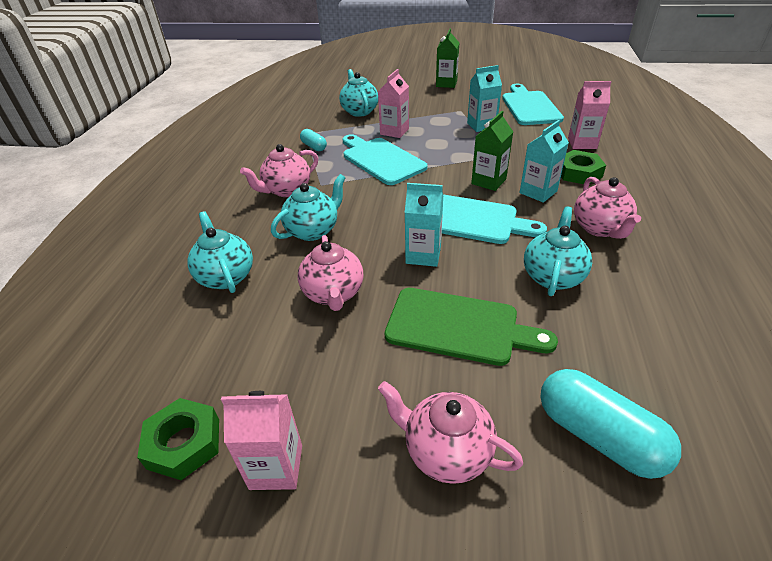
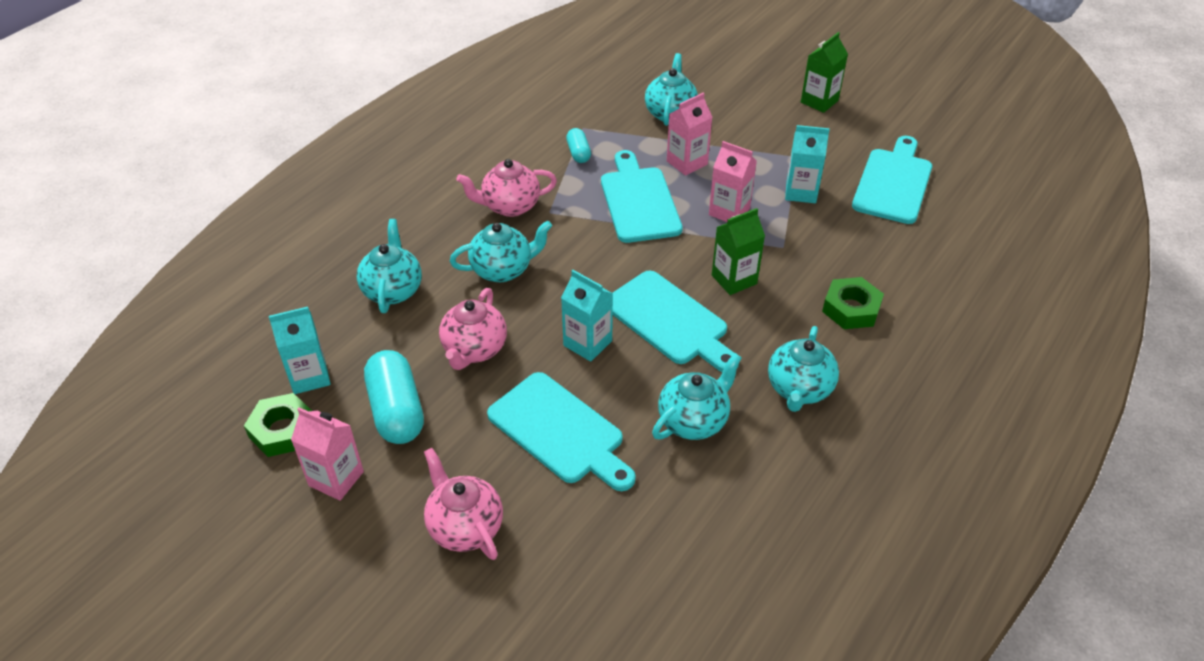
camera: 25 degrees right, 5 degrees up
(459, 326) = (560, 431): green cutting board -> turquoise cutting board
(538, 192) = (777, 316): turquoise carton -> turquoise carton (309, 376)
(582, 143) = (901, 268): pink carton -> pink carton (729, 211)
(598, 436) = (593, 573): turquoise capsule -> turquoise capsule (396, 410)
(600, 228) = (799, 389): pink teapot -> turquoise teapot

